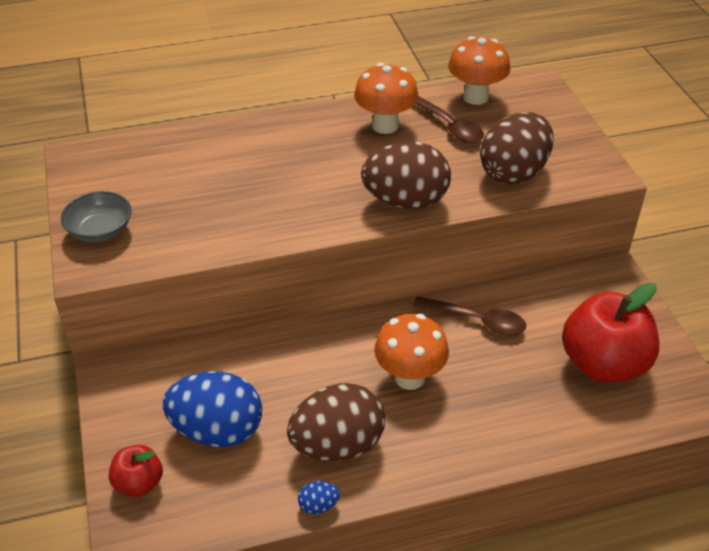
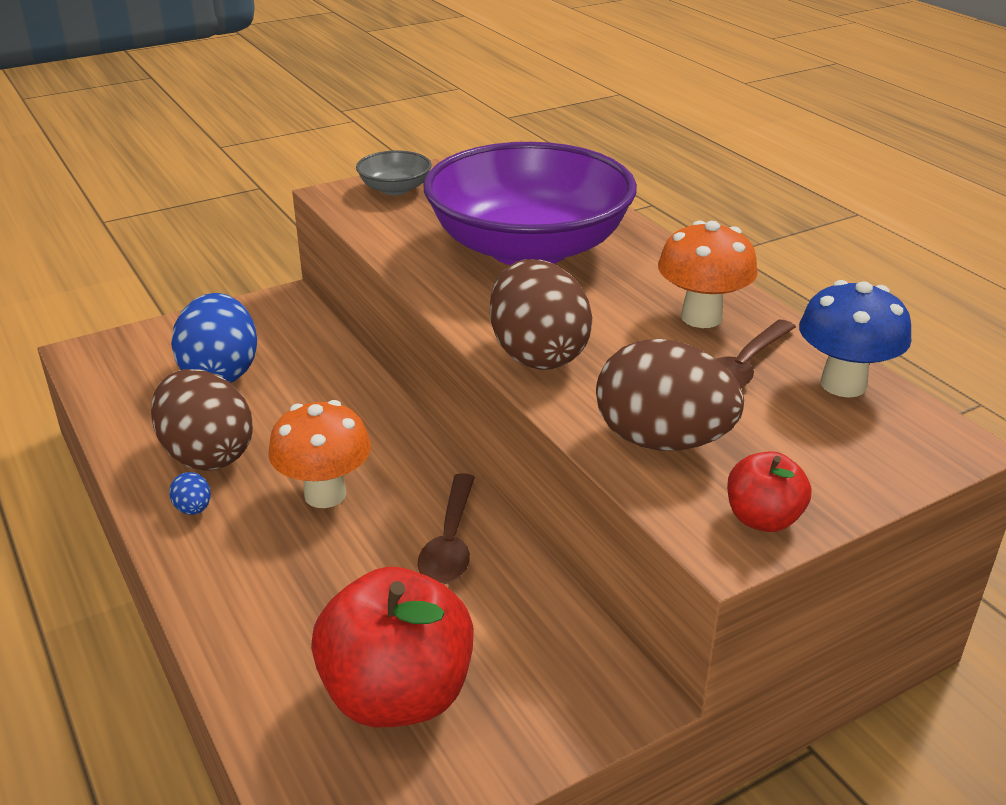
camera: 75 degrees right, 10 degrees down
(139, 483) = (150, 343): red apple -> red apple (763, 519)
(253, 177) = (528, 248): none -> purple bowl
(318, 505) = (120, 456): blue egg -> blue egg (193, 509)
(475, 97) = (843, 384): orange mushroom -> blue mushroom

